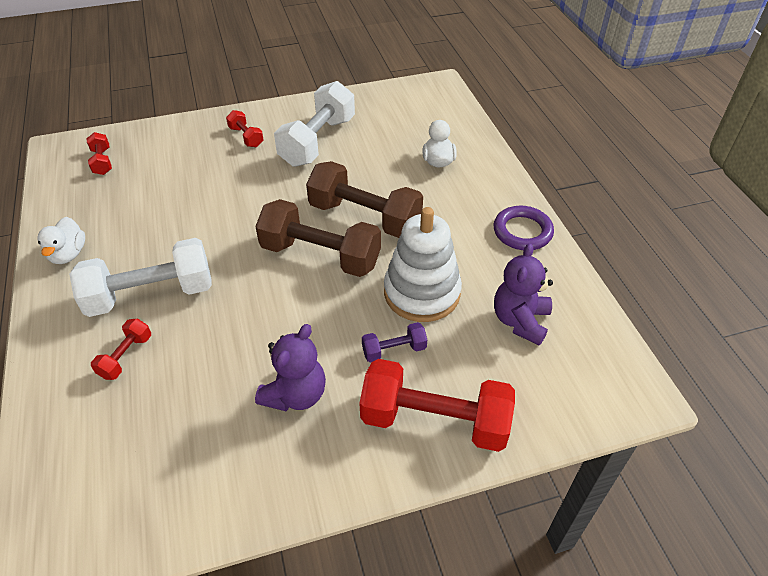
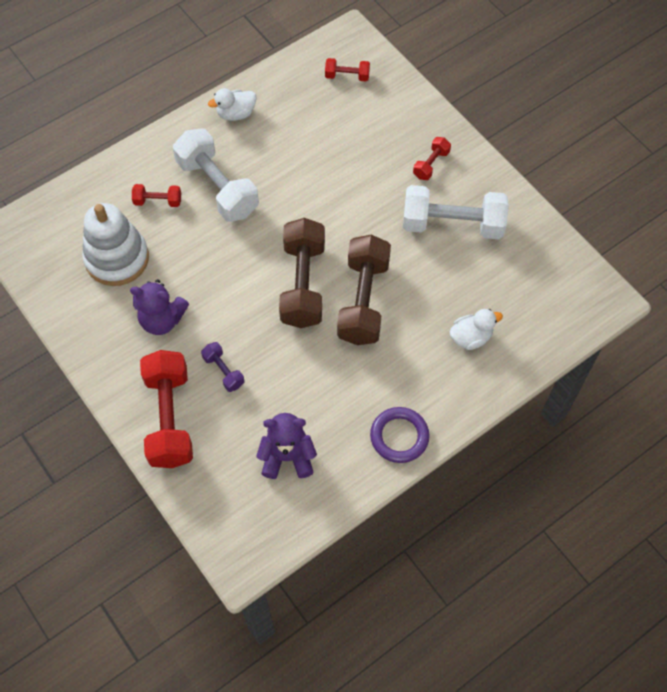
camera: 70 degrees right, 15 degrees up
(102, 162) = (347, 76): red dumbbell -> red dumbbell turned 45 degrees clockwise
(422, 293) = (290, 373): white stacking toy -> white stacking toy (117, 258)

